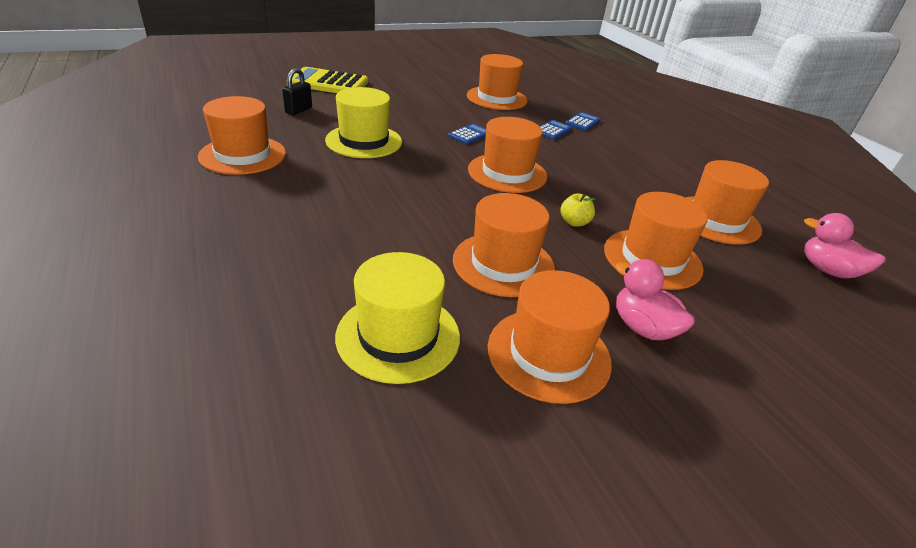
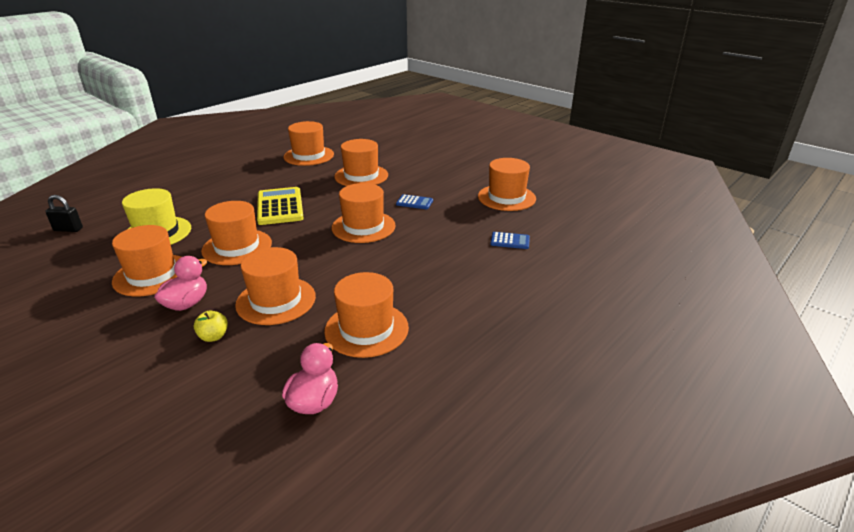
camera: 70 degrees right, 5 degrees down
(298, 110) = (384, 150): black padlock -> black padlock (68, 229)
(328, 83) = (440, 144): yellow calculator -> yellow calculator (280, 207)
(364, 141) = (361, 176): yellow hat -> orange hat
(552, 130) = (468, 231): blue calculator -> none
(574, 222) = (308, 263): yellow apple -> yellow apple (213, 336)

